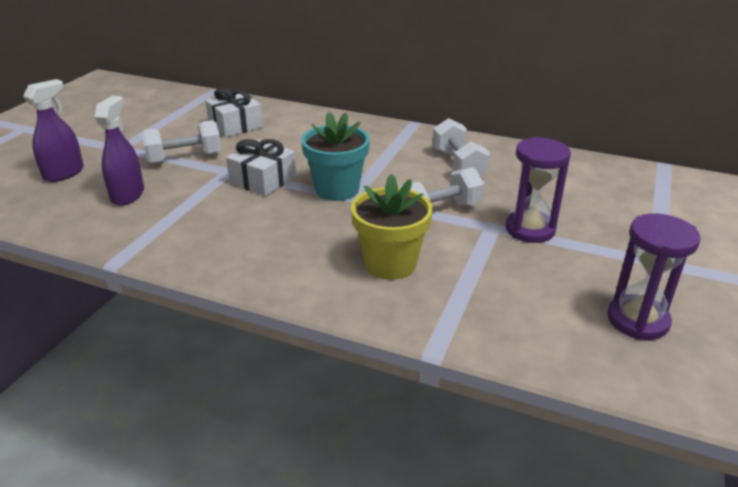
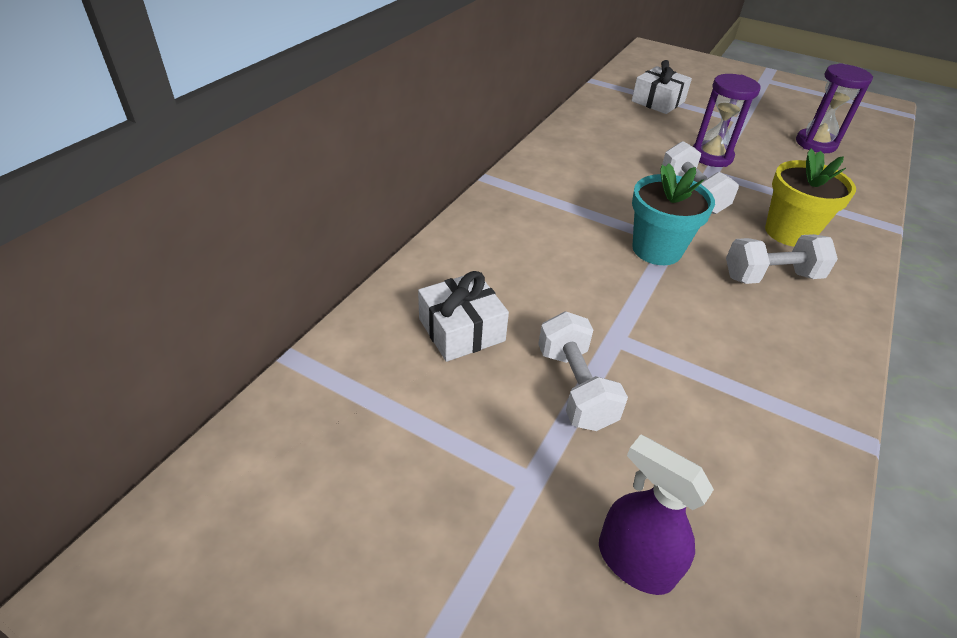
camera: 85 degrees left, 10 degrees up
(128, 195) = (698, 449): purple spray bottle -> none
(263, 180) = (639, 305): white gift -> white gift (658, 101)
(458, 165) = (595, 168): white dumbbell -> white dumbbell (771, 276)

